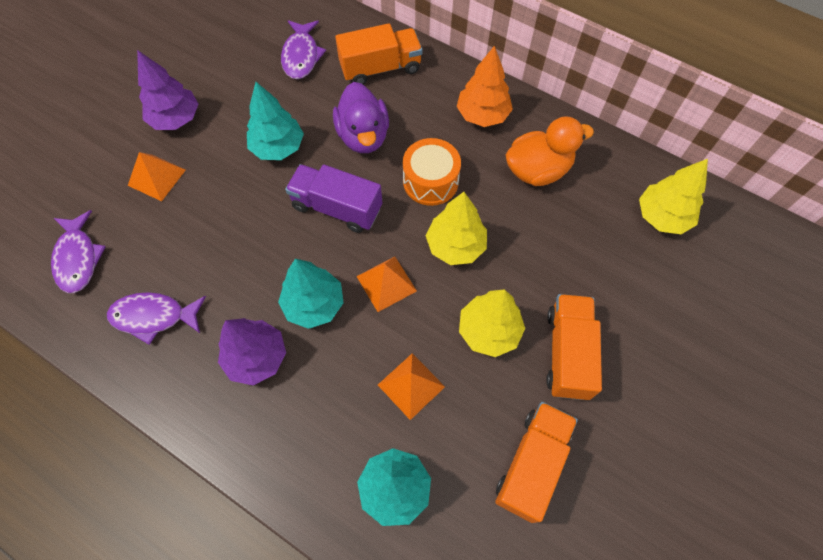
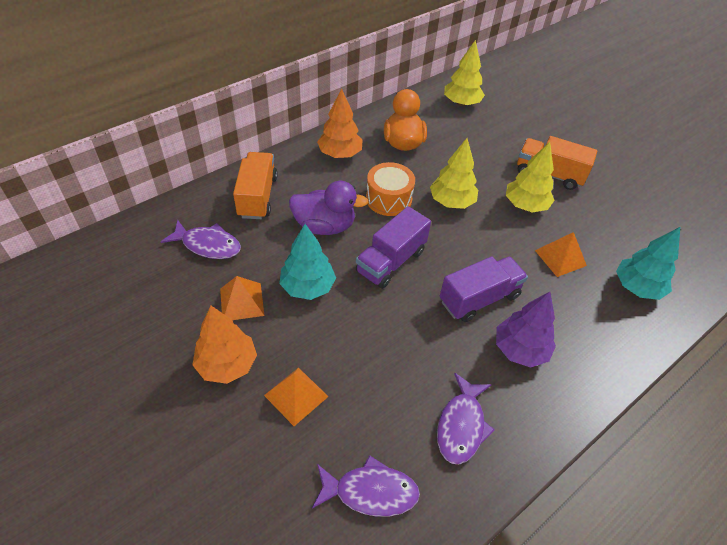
camera: 75 degrees left, 15 degrees down
(176, 119) = (227, 364): purple tree -> orange tree
(314, 304) = (479, 299): turquoise tree -> purple truck
(386, 283) = (472, 249): orange pyramid -> orange pyramid (241, 302)
(532, 464) = (623, 214): orange truck -> none

